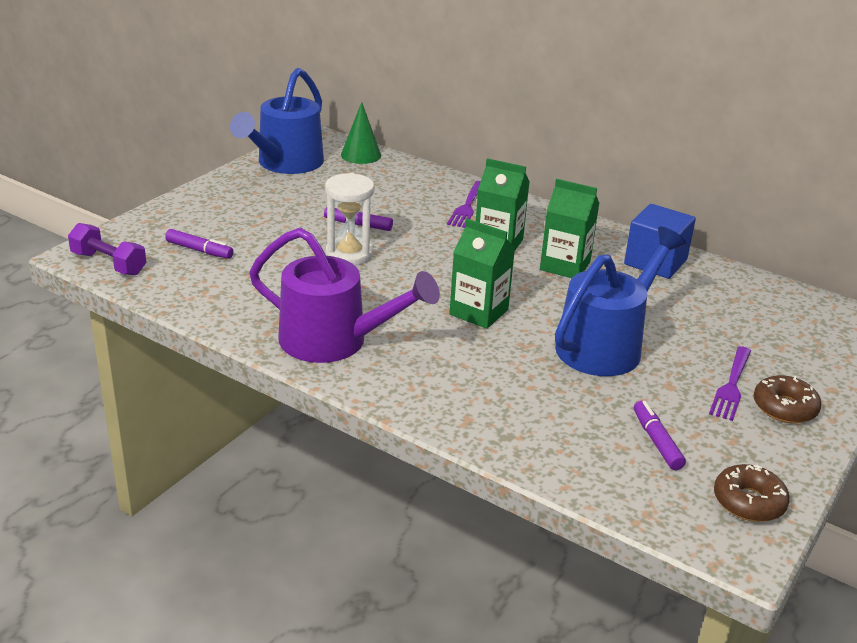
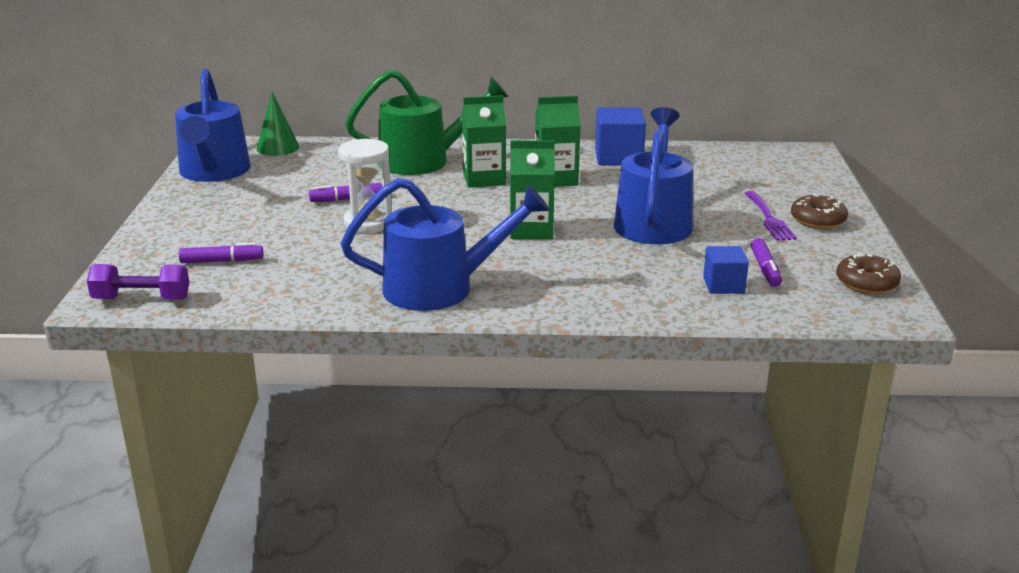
camera: 30 degrees left, 5 degrees down
(334, 341) = (441, 288): purple watering can -> blue watering can
(467, 206) = (424, 160): purple fork -> green watering can
(591, 442) = (723, 285): none -> blue cube
(656, 441) = (765, 269): purple marker -> purple marker turned 135 degrees counterclockwise

